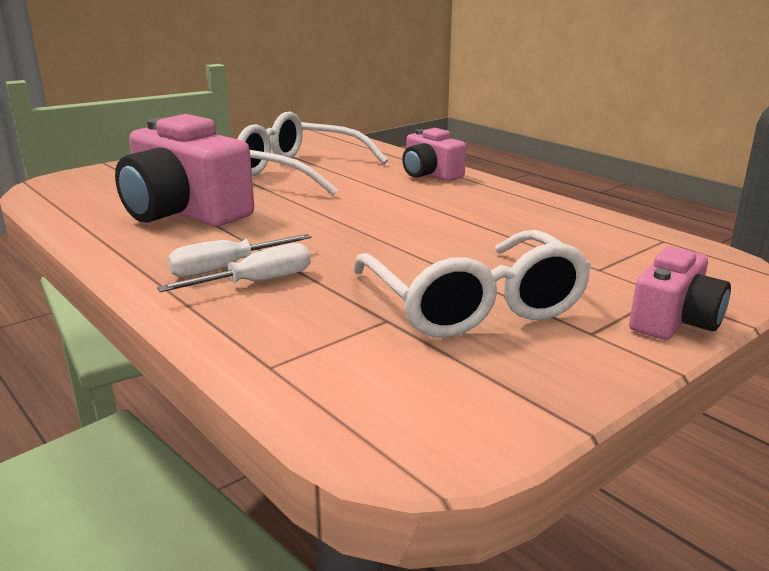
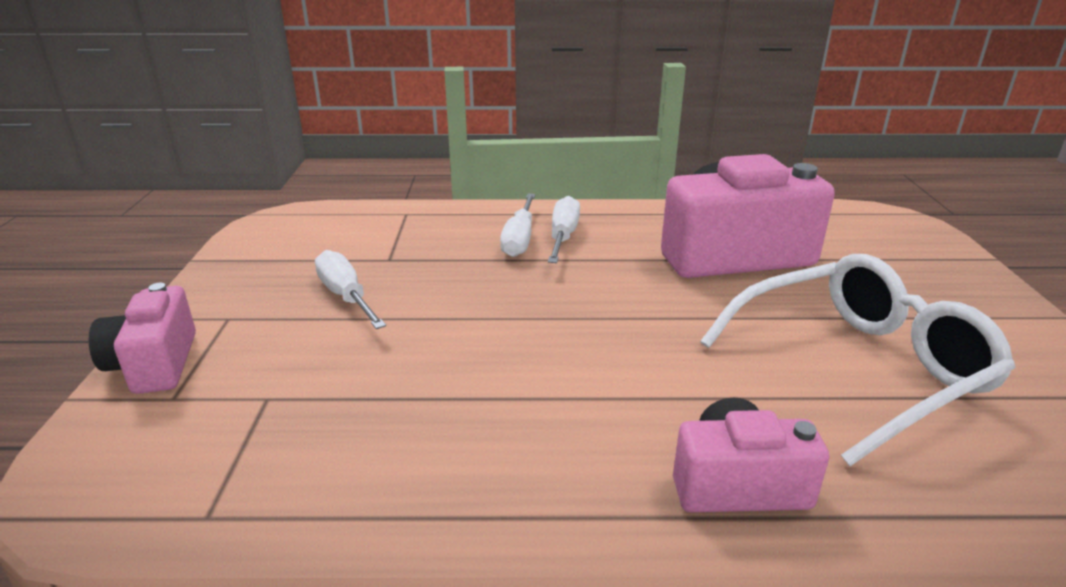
camera: 130 degrees right, 5 degrees up
(473, 304) = (346, 296): white glasses -> white screwdriver

